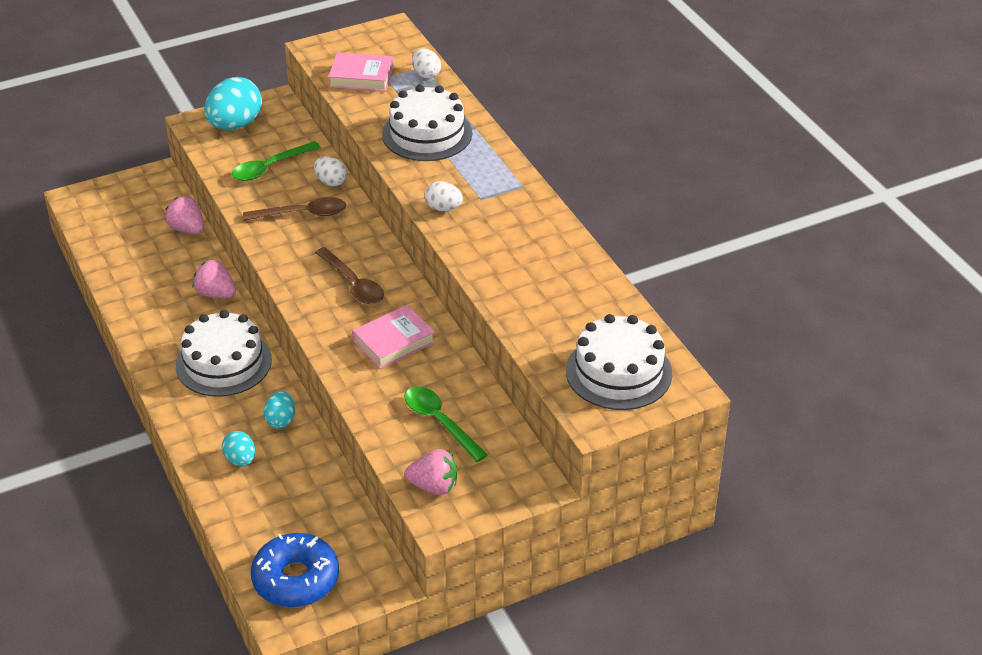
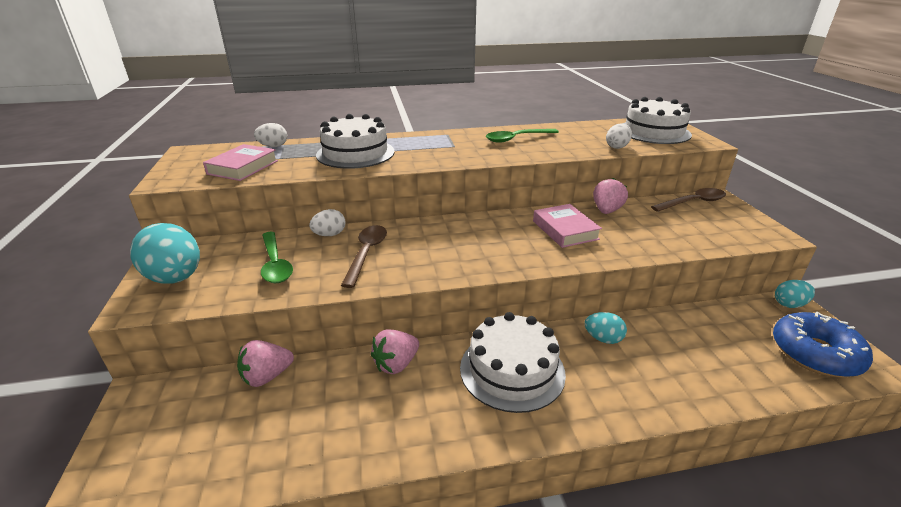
camera: 75 degrees left, 10 degrees down
(240, 460) = (662, 373): turquoise egg -> turquoise egg (789, 304)
(353, 284) = (483, 239): brown spoon -> brown spoon (693, 202)
(434, 486) = (737, 233): pink strawberry -> pink strawberry (606, 211)
(439, 422) = (662, 223): green spoon -> green spoon (517, 139)
(443, 208) = (459, 157): white egg -> white egg (617, 147)

